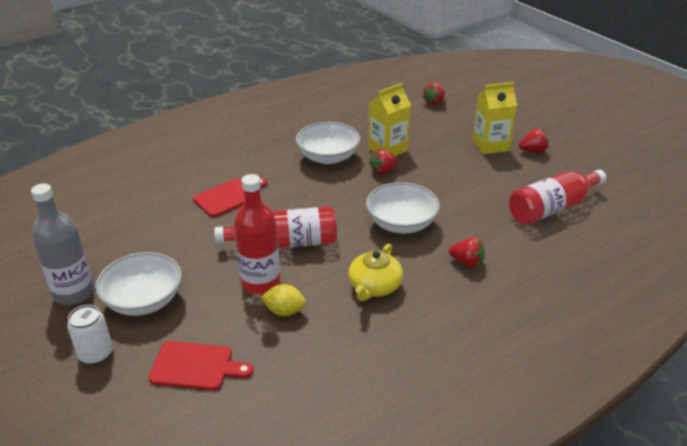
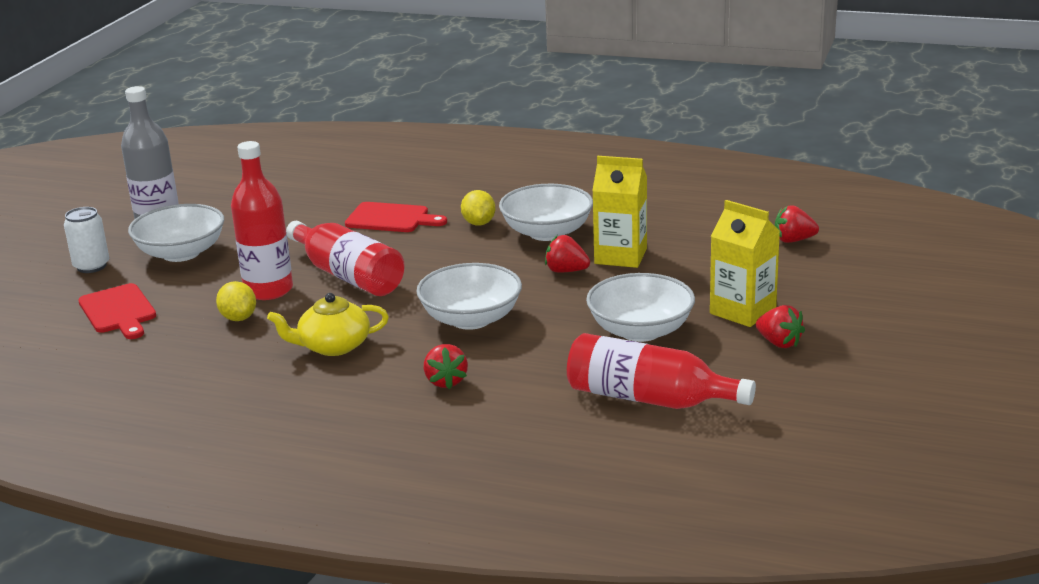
camera: 55 degrees right, 10 degrees down
(283, 172) = (479, 223): none -> yellow lemon
(478, 180) = (640, 331): none -> white bowl

